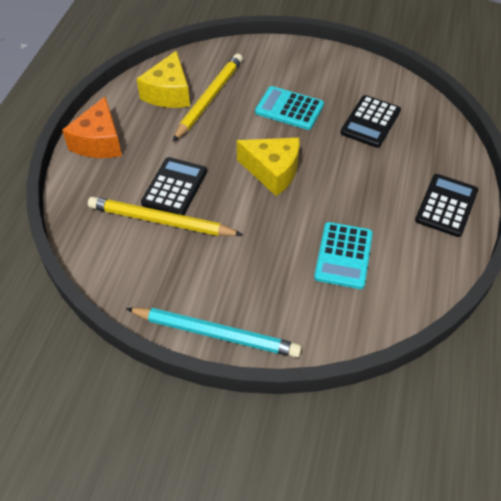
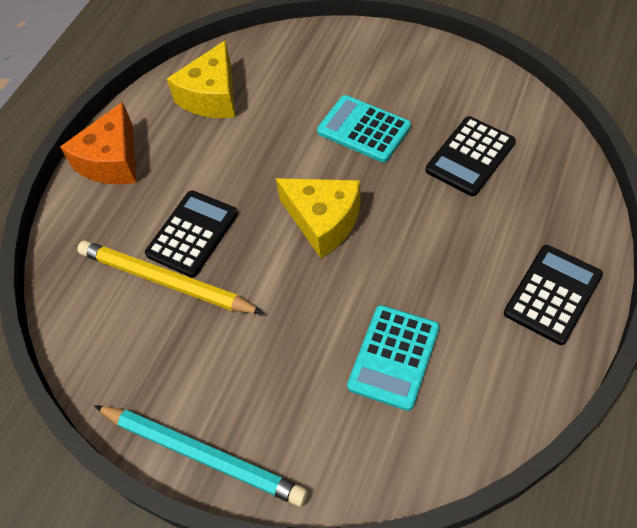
camera: 15 degrees right, 5 degrees up
(210, 98) = (263, 107): yellow pencil -> none

